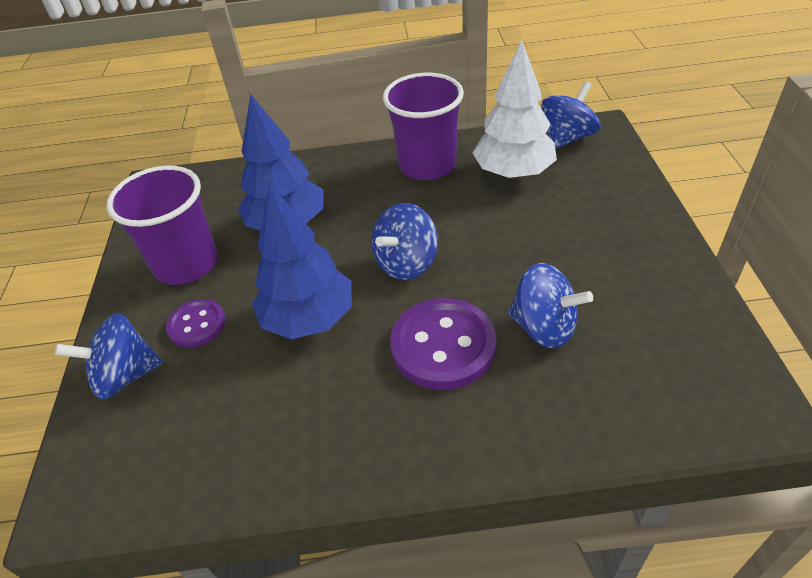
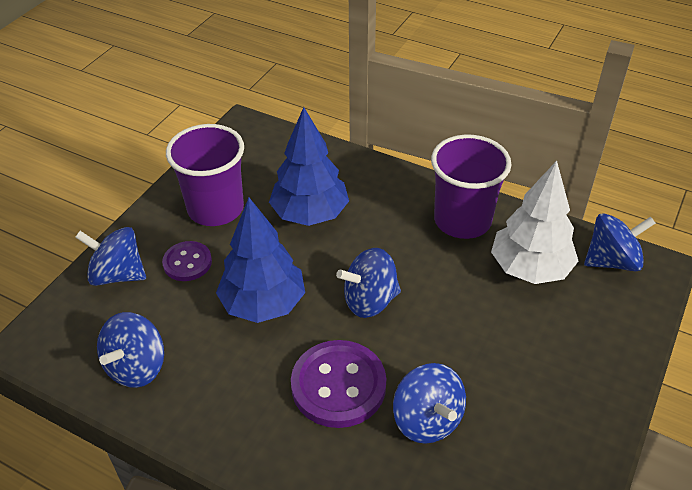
camera: 30 degrees right, 0 degrees up
(223, 450) = (137, 367): none -> blue spinning top

